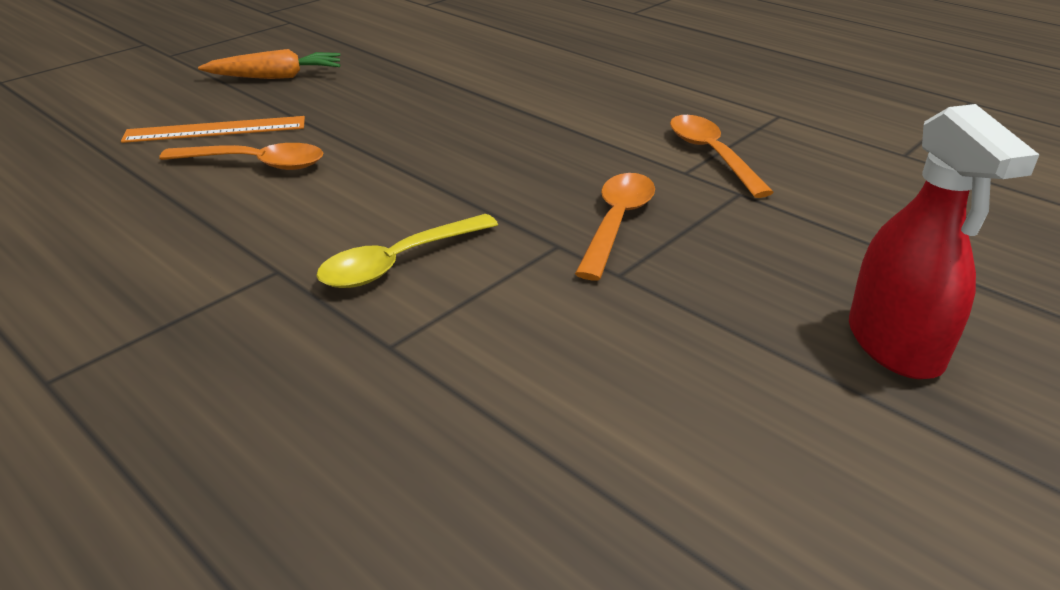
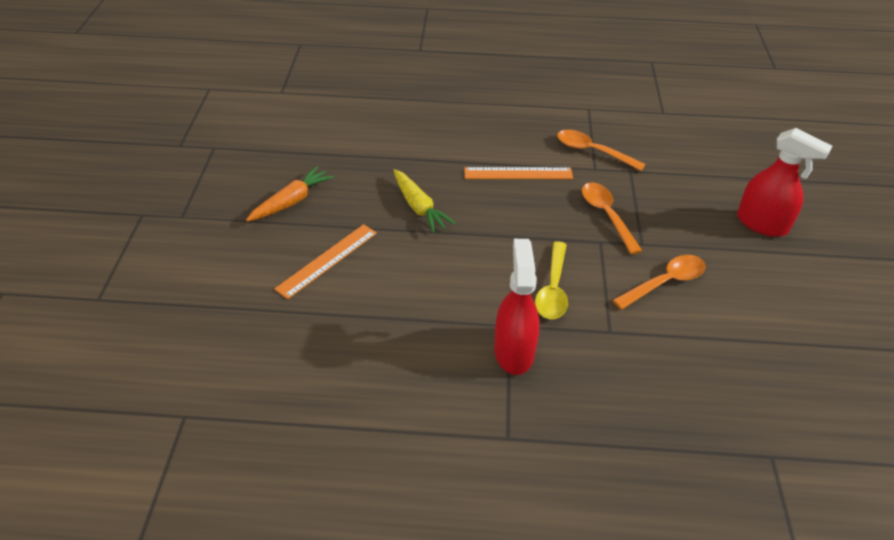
camera: 40 degrees left, 10 degrees up
(230, 298) = (514, 351): none -> red spray bottle
(256, 164) = (392, 271): orange spoon -> orange spoon (665, 282)
(389, 125) = (419, 207): none -> yellow carrot
(564, 139) = (518, 173): none -> orange ruler

